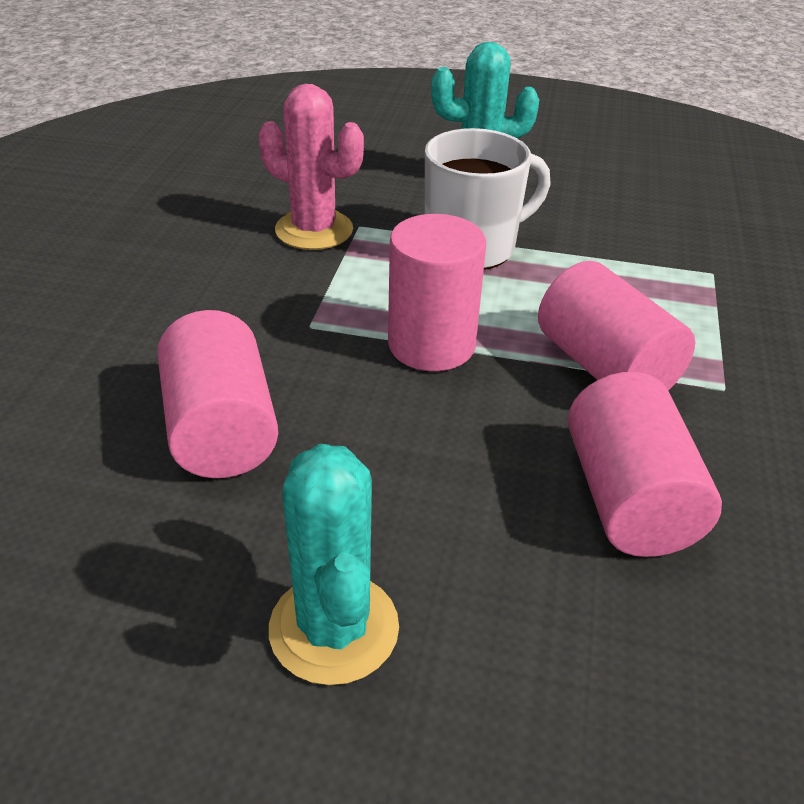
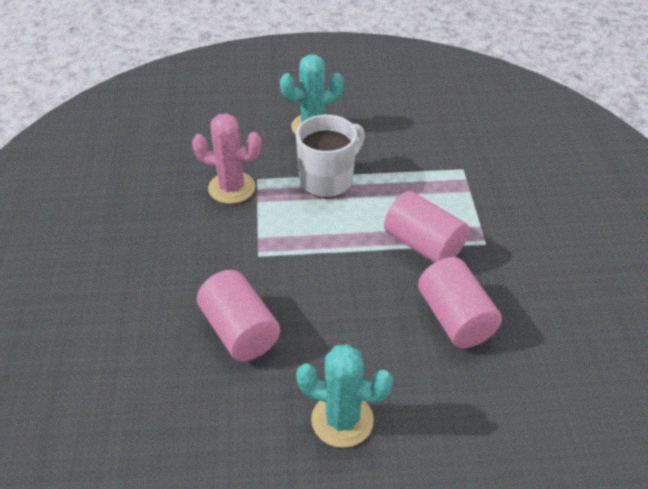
camera: 15 degrees left, 5 degrees up
(334, 628) = (342, 420): turquoise cactus -> turquoise cactus turned 45 degrees counterclockwise
(431, 345) = (329, 252): pink cylinder -> none

